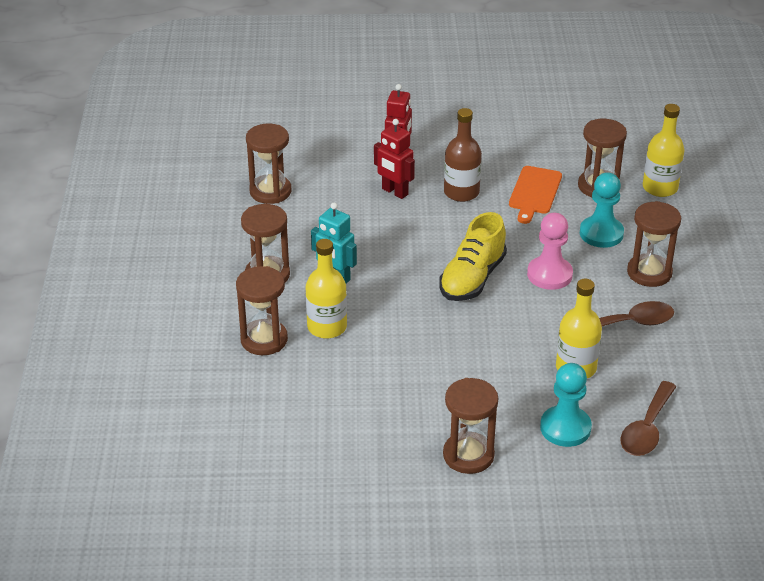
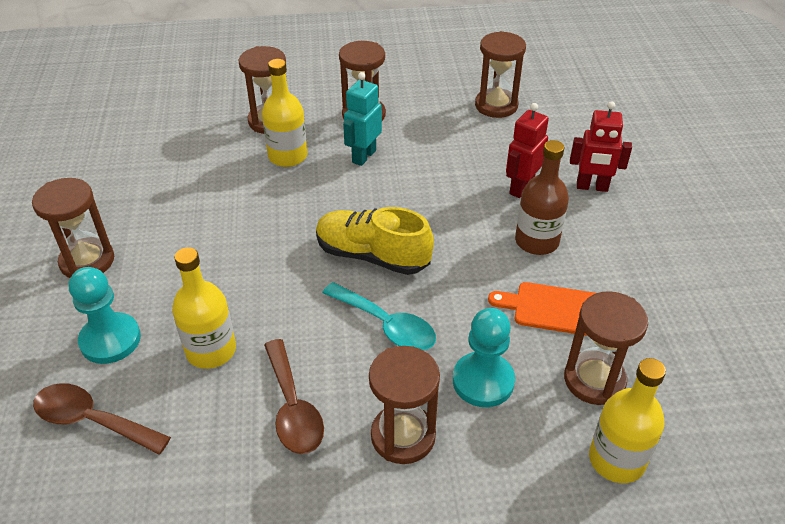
camera: 85 degrees right, 5 degrees up
(549, 274) = (387, 325): pink pawn -> turquoise spoon

